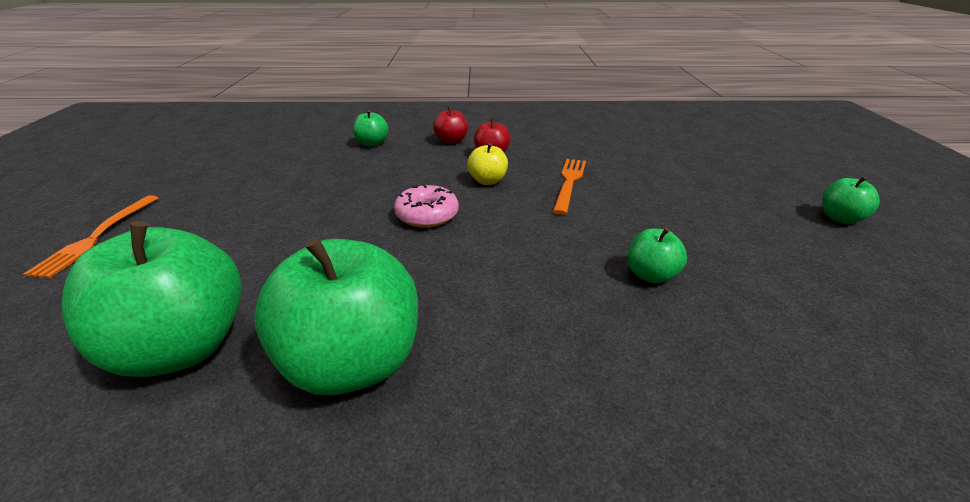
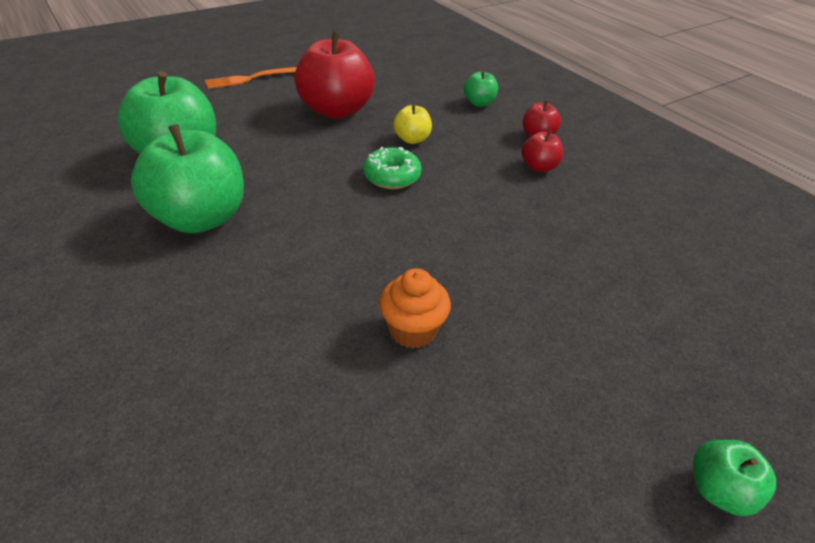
camera: 55 degrees right, 10 degrees up
(269, 207) = (336, 110): none -> red apple
(427, 215) = (392, 176): pink donut -> green donut
(487, 181) = (483, 184): yellow apple -> yellow apple (412, 139)
(569, 183) = (537, 231): orange fork -> none
(651, 275) = (413, 330): green apple -> orange cupcake

